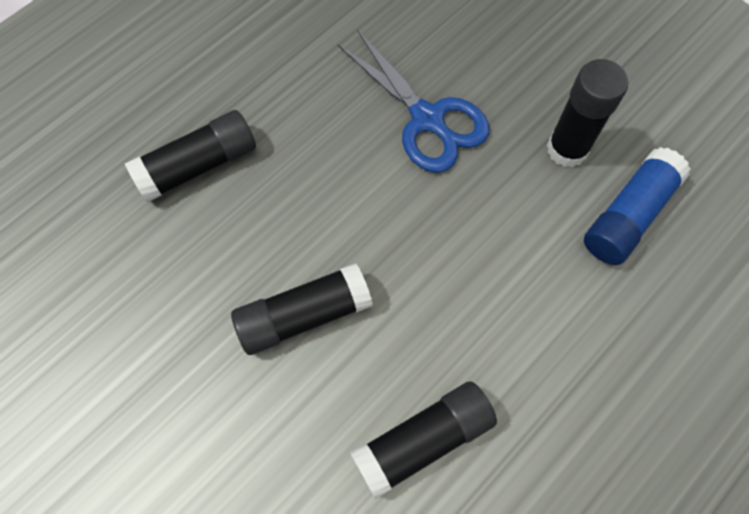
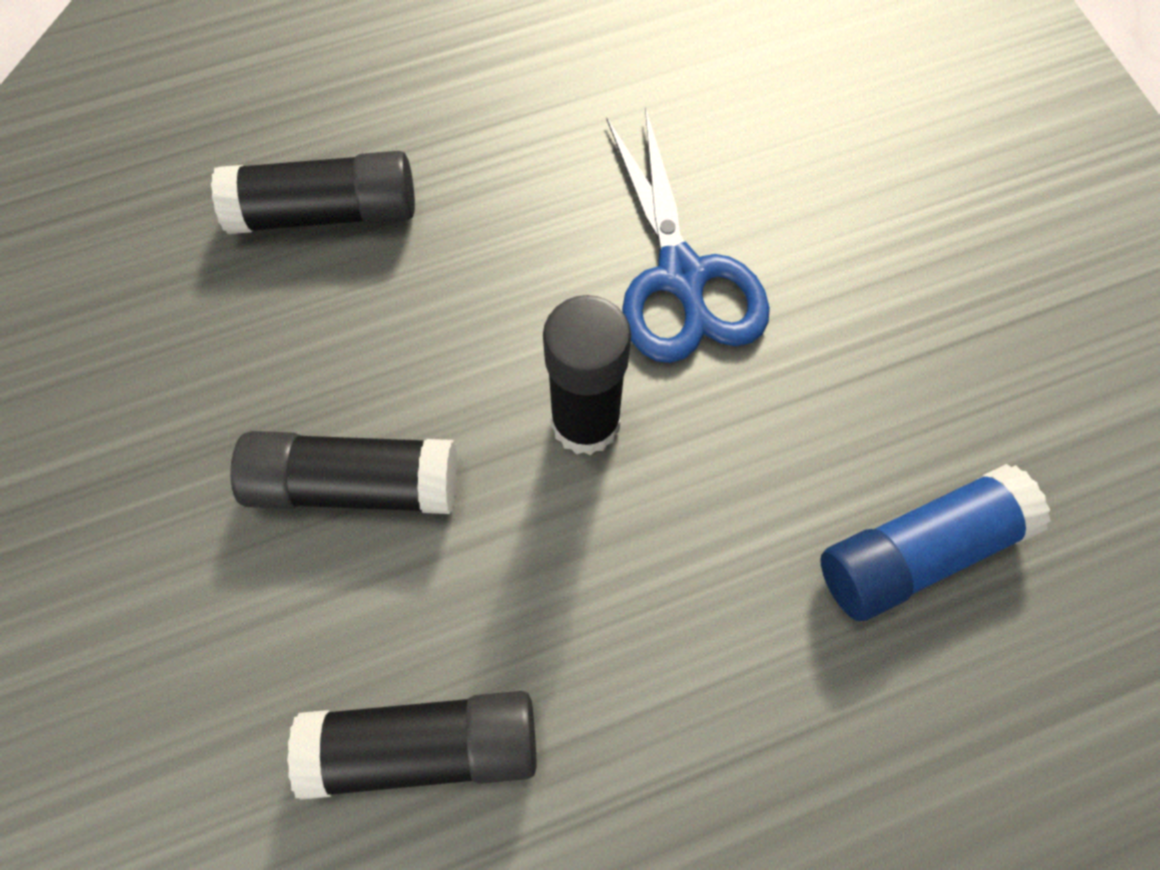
camera: 25 degrees right, 0 degrees up
(567, 149) = (873, 408): black glue stick -> black glue stick (585, 422)

